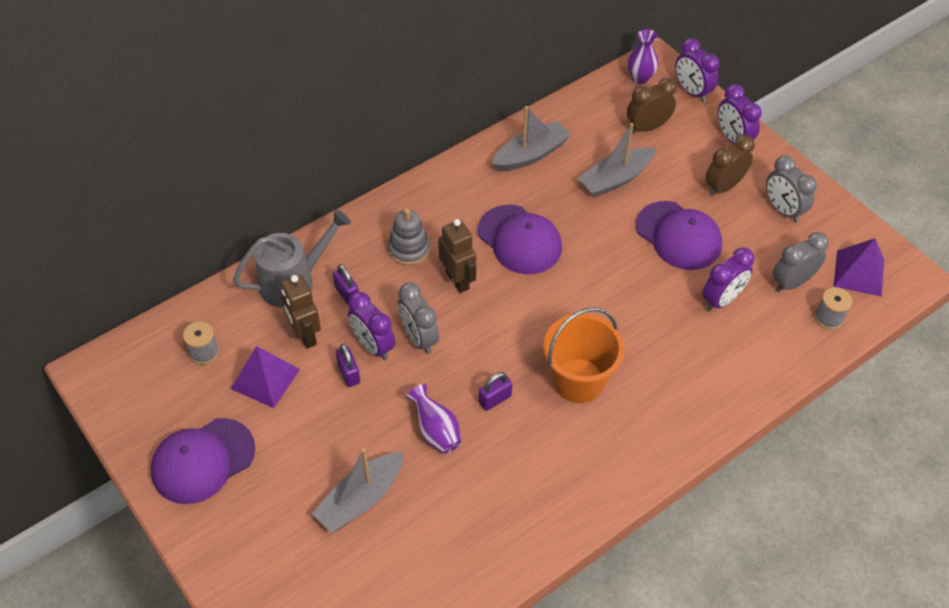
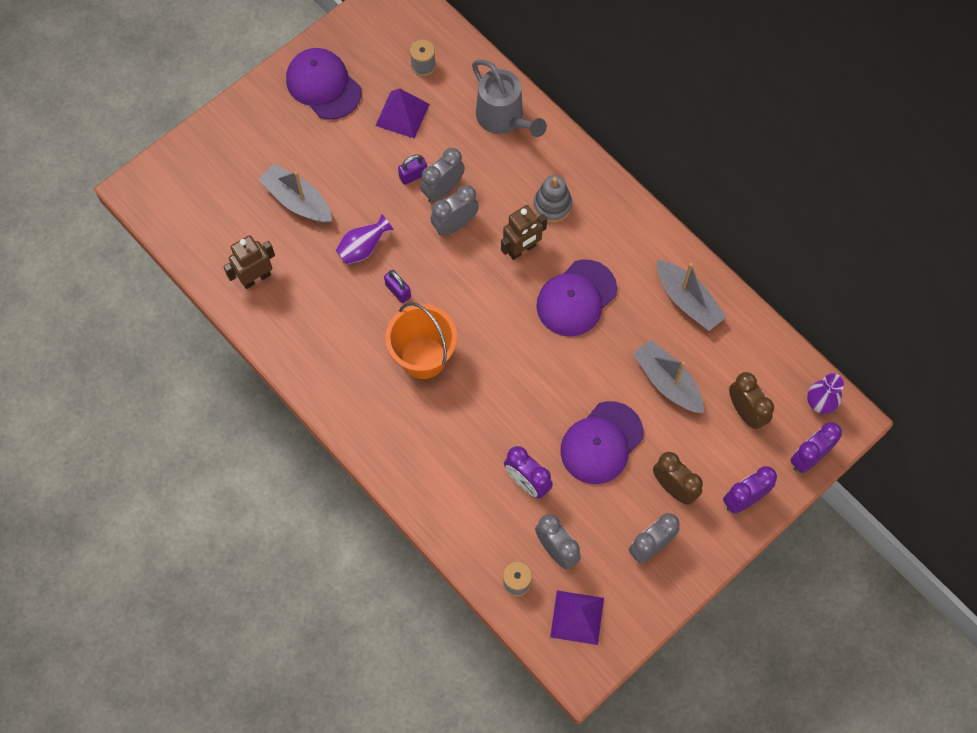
camera: 85 degrees right, 15 degrees up
(305, 335) = (448, 136): brown robot -> brown robot (256, 278)
(347, 294) = (495, 162): purple padlock -> none
(373, 346) = (443, 190): purple clock -> grey clock

